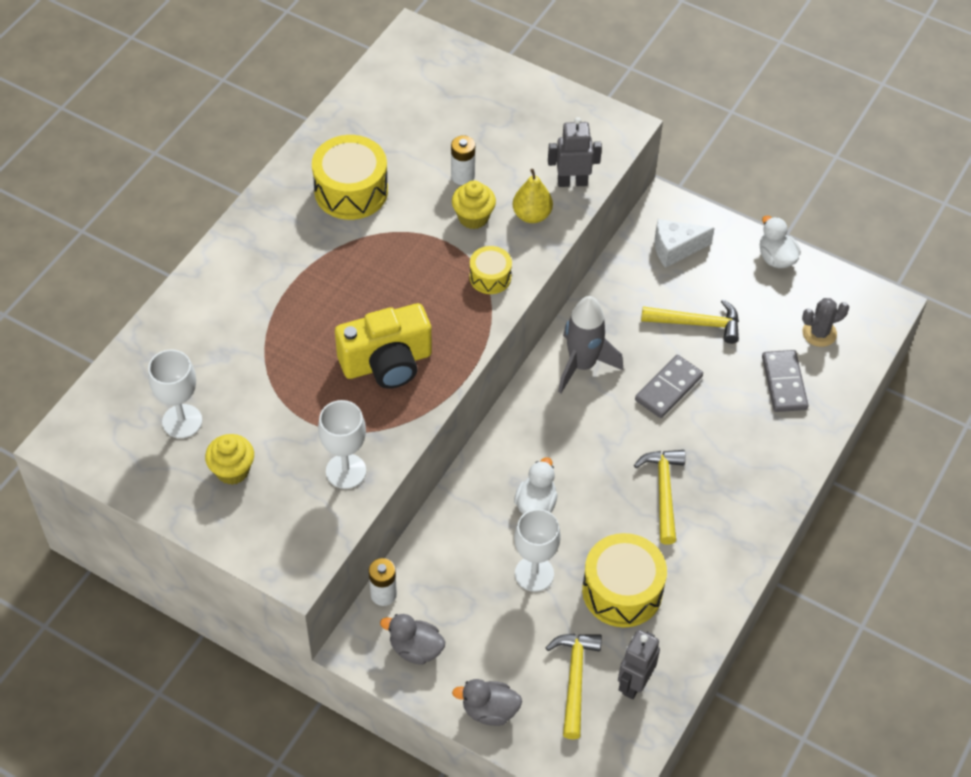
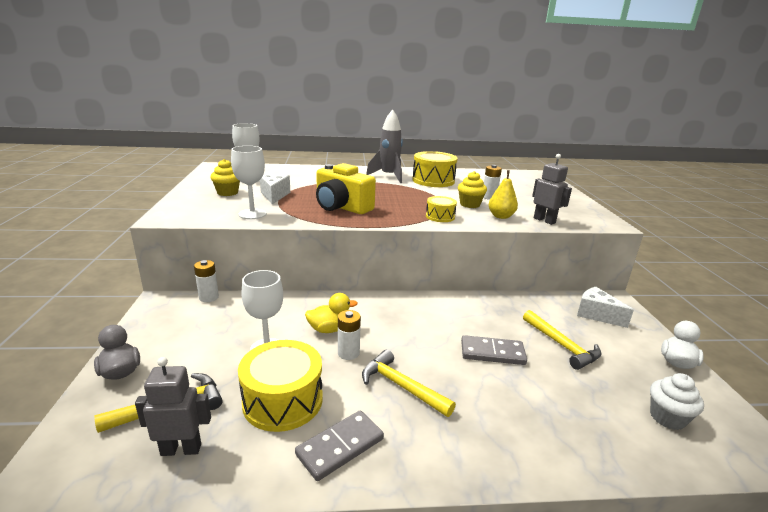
camera: 55 degrees right, 30 degrees down
(285, 418) = (274, 195): none -> white cheese
(415, 649) = (169, 321): grey duck -> none
(536, 503) = (329, 329): white duck -> yellow duck
(582, 365) = (457, 310): grey rocket -> grey rocket (389, 176)
(588, 507) = (348, 353): none -> white battery
(663, 491) = (401, 386): yellow hammer -> yellow hammer turned 105 degrees counterclockwise
(784, 383) = (590, 416): grey domino -> grey domino (340, 446)
(819, 333) = (667, 418): grey cactus -> white cupcake

